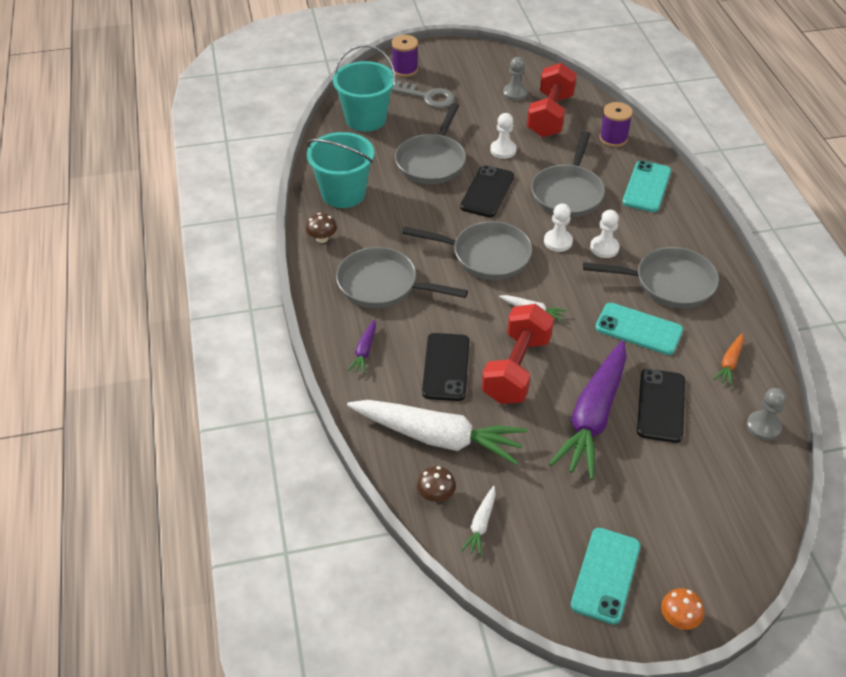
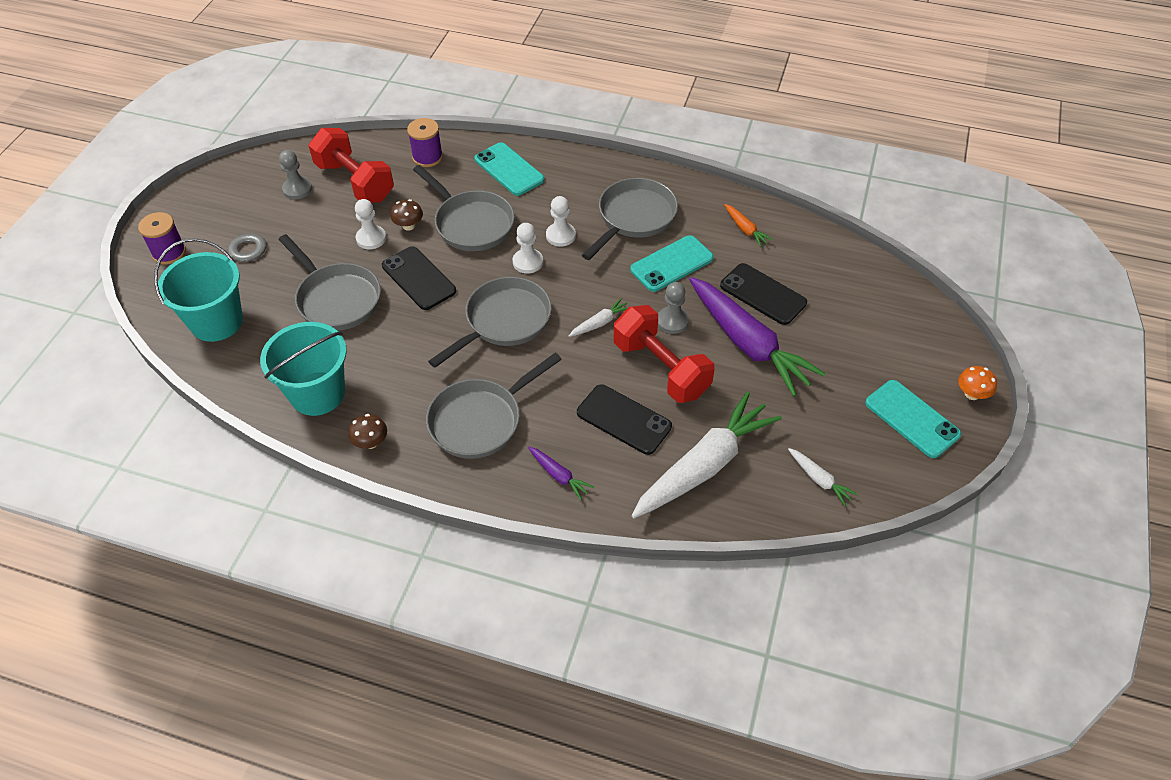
camera: 60 degrees left, 5 degrees up
(436, 495) = (769, 498): brown mushroom -> brown mushroom (408, 226)
(763, 426) = (820, 246): grey pawn -> grey pawn (672, 321)

